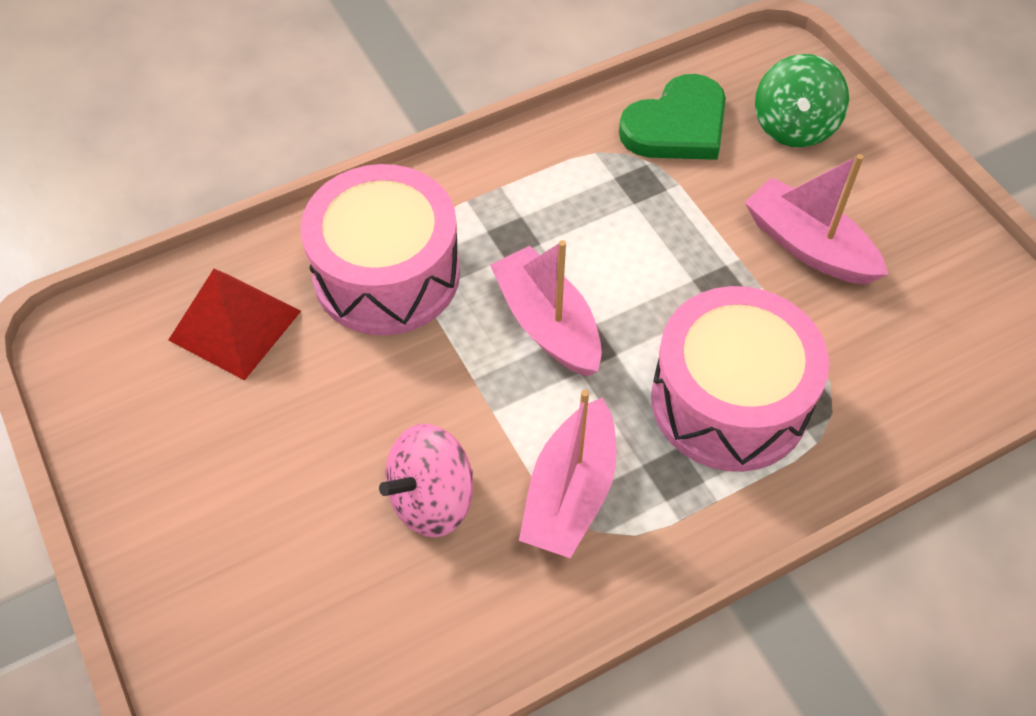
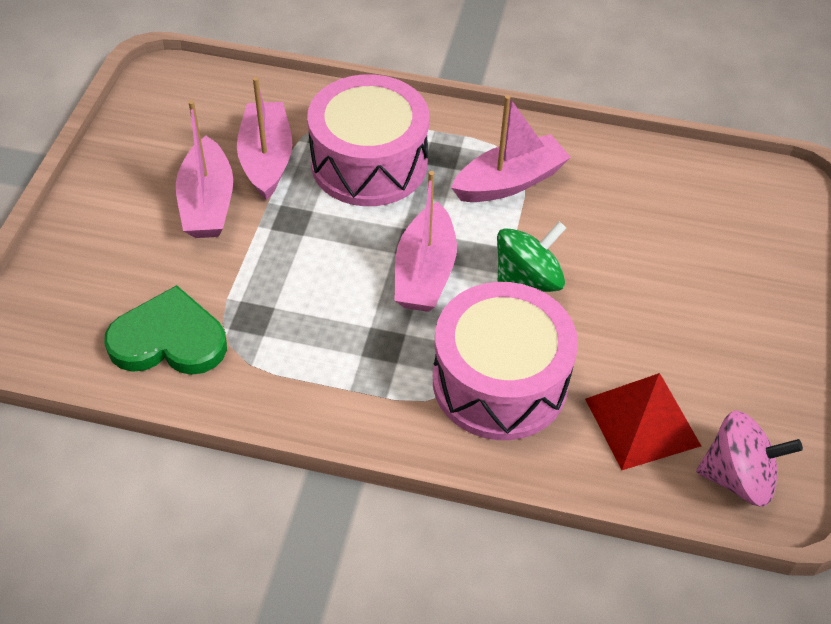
camera: 140 degrees left, 5 degrees down
(432, 499) = (592, 229): pink spinning top -> pink spinning top (737, 477)
(794, 126) = (96, 278): green spinning top -> green spinning top (527, 281)
(823, 328) = (266, 159): none -> pink boat

